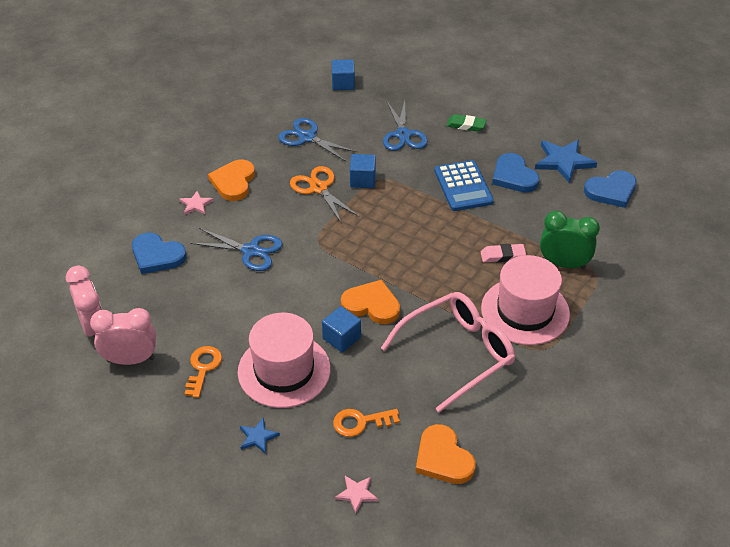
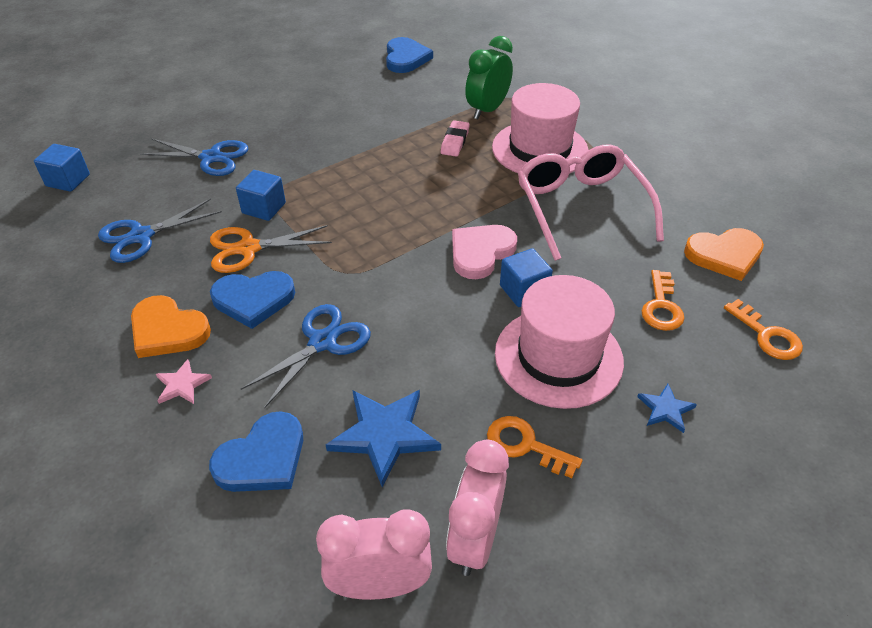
camera: 70 degrees left, 0 degrees up
(356, 494) = (767, 335): pink star -> orange key
(371, 305) = (480, 252): orange heart -> pink heart
(463, 186) = (333, 139): blue calculator -> none
(466, 125) = (237, 111): green eraser -> none
(514, 176) = (343, 104): blue heart -> blue heart (253, 300)
(563, 161) = (345, 71): blue star -> blue star (384, 435)

